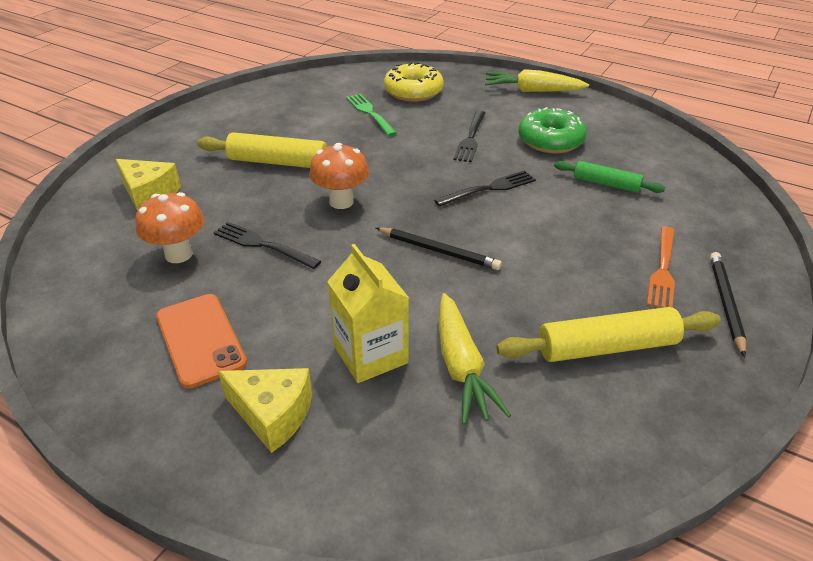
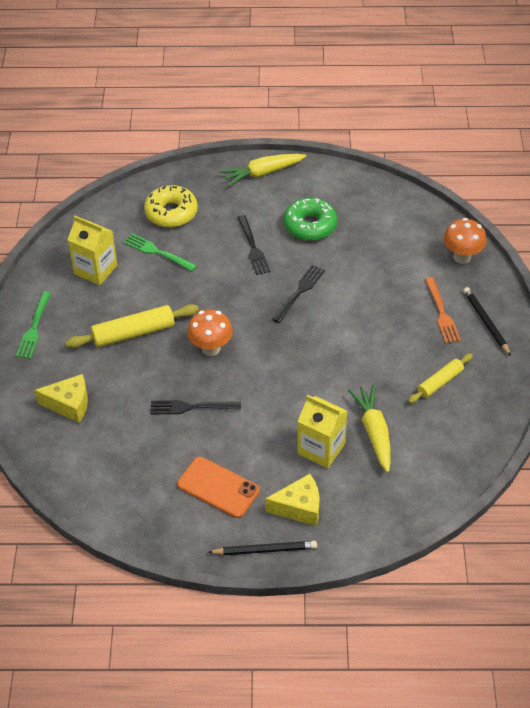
camera: 30 degrees left, 10 degrees up
(179, 254) = (144, 440): orange mushroom -> orange mushroom (462, 257)
(195, 128) = (34, 328): none -> green fork
(299, 107) = (96, 270): none -> yellow carton
(438, 251) = (305, 359): black pencil -> black pencil (265, 550)
(461, 367) = (374, 432): yellow carrot -> yellow carrot turned 150 degrees counterclockwise
(606, 184) = (371, 253): green rolling pin -> none
(607, 347) = (440, 382): yellow rolling pin -> yellow rolling pin, size x0.63

